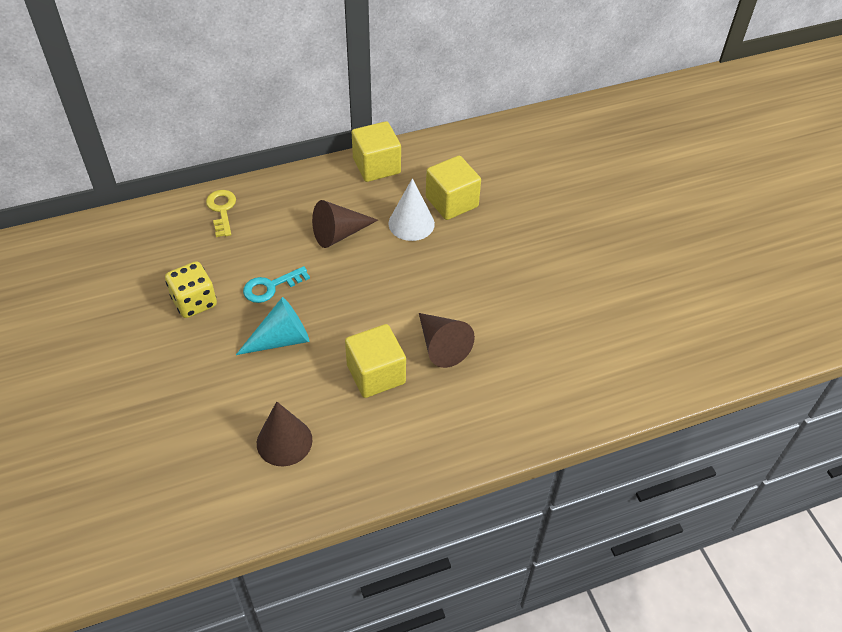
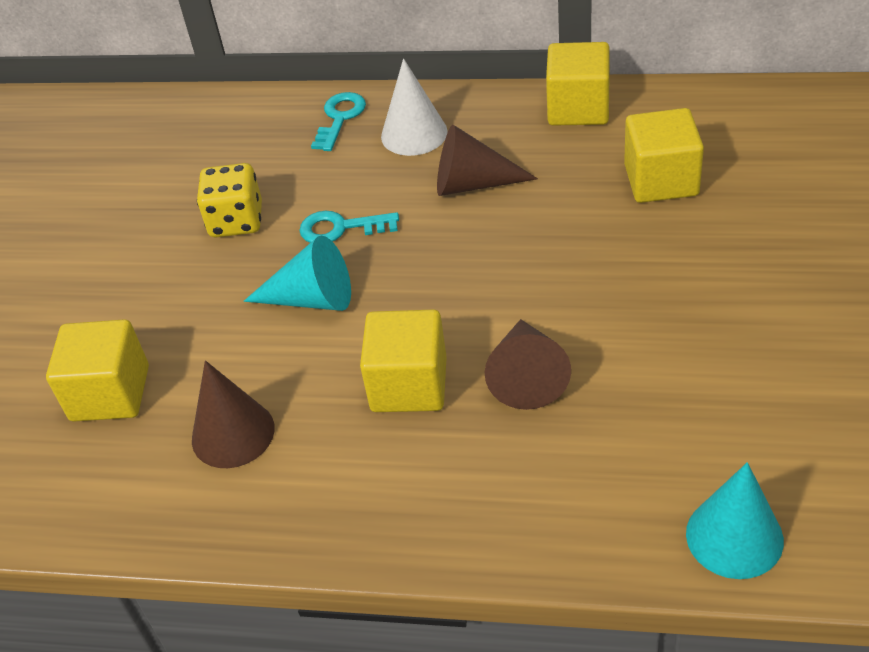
camera: 35 degrees right, 5 degrees down
(183, 445) = (110, 393): none -> yellow cube
(222, 210) = (340, 118): yellow key -> turquoise key
(411, 223) = (583, 195): white cone -> white cone (414, 134)
(597, 398) = (734, 536): none -> turquoise cone

